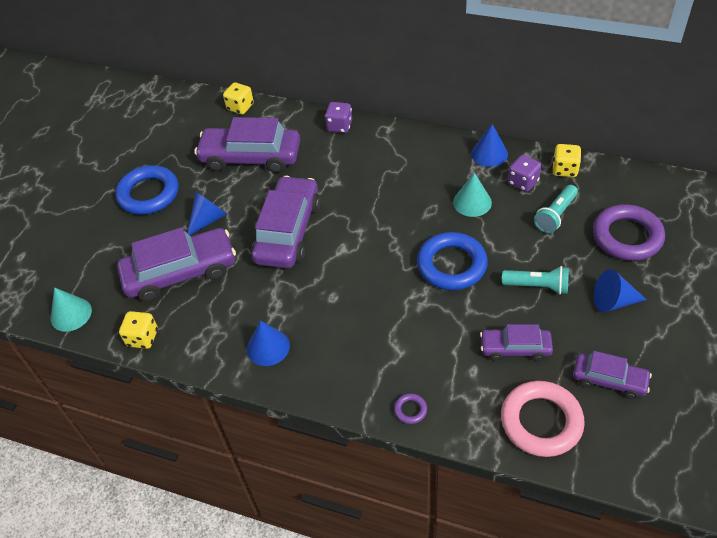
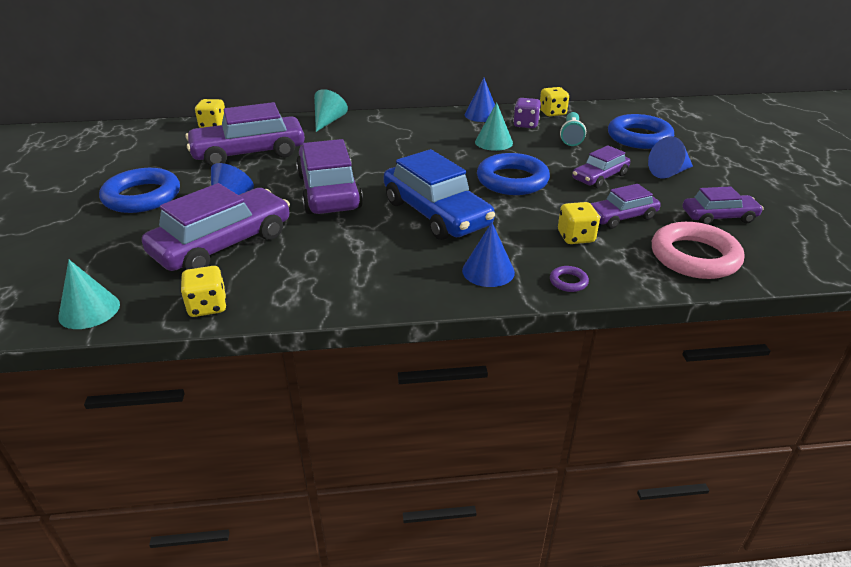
camera: 30 degrees left, 15 degrees down
(268, 347) = (374, 275): blue cone -> blue cone (488, 271)
(339, 126) = (328, 121): purple dice -> turquoise cone
(357, 289) = (436, 213): none -> blue car
(455, 360) = (576, 237): none -> yellow dice
(537, 286) = (599, 177): turquoise flashlight -> purple car
(627, 236) = (639, 137): purple ring -> blue ring

